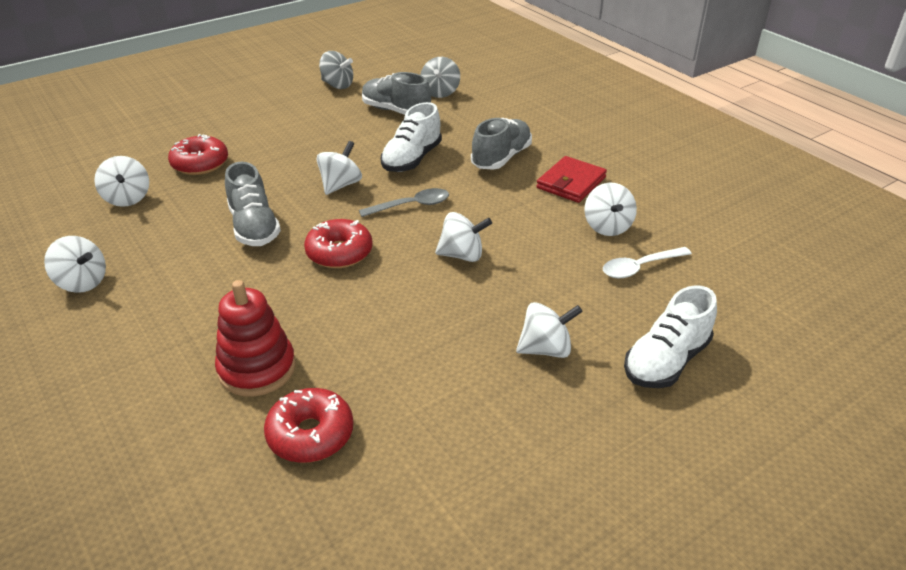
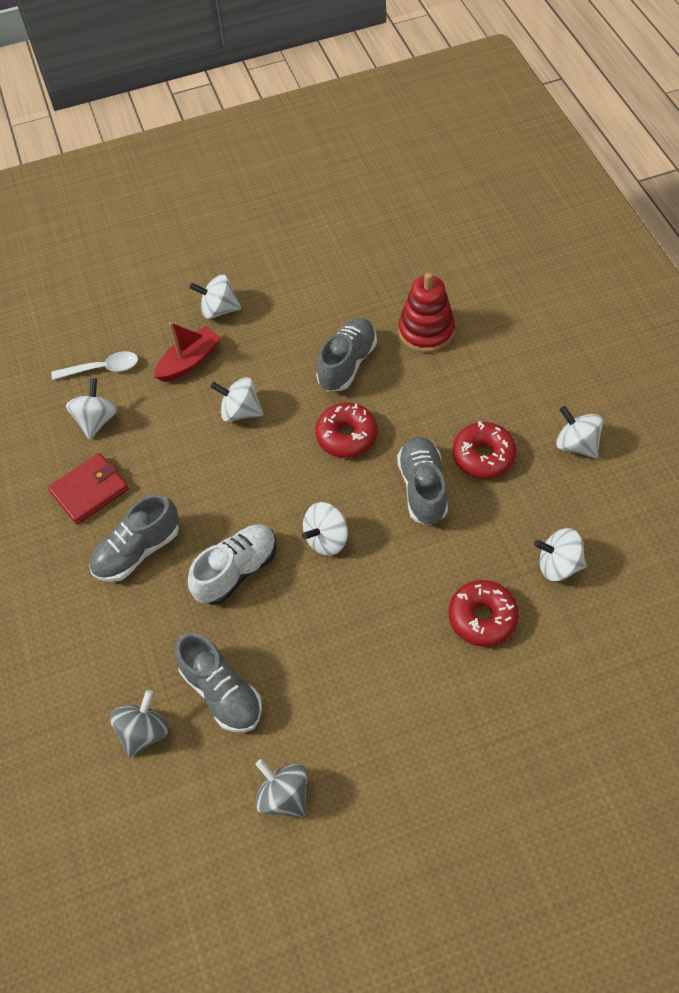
camera: 160 degrees left, 20 degrees up
(127, 198) = (558, 565): white spinning top -> white spinning top turned 75 degrees counterclockwise
(310, 434) = (394, 278): red donut -> red donut (483, 456)
(355, 316) = (347, 363): none -> grey shoe
(411, 206) = (263, 488): grey spoon -> none
(546, 289) = (189, 361): none -> red boat
(666, 361) = (144, 286): white shoe -> none

